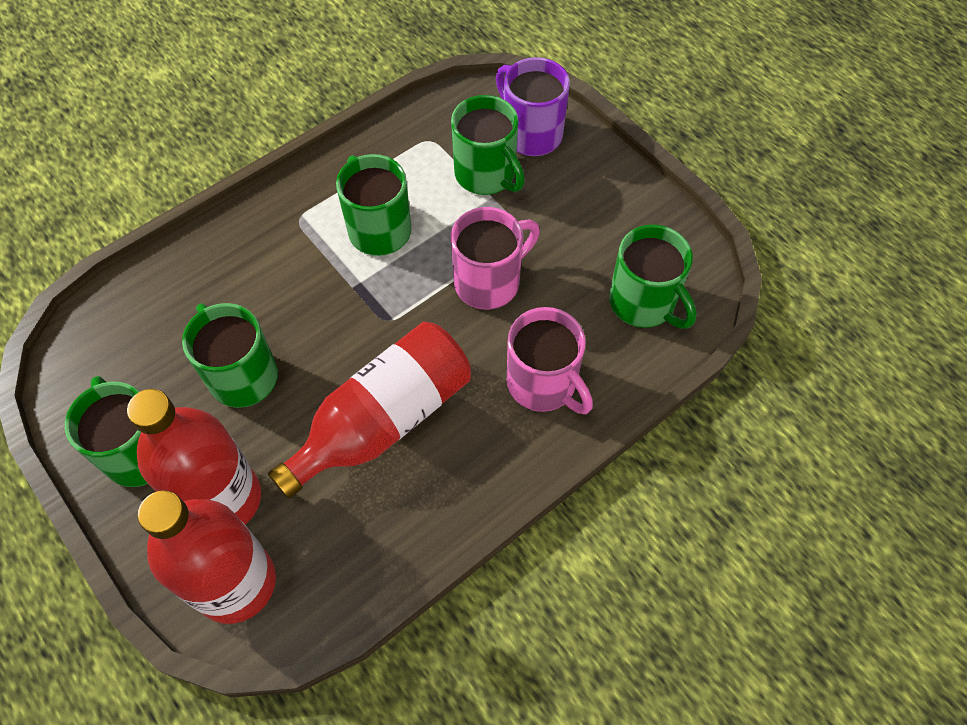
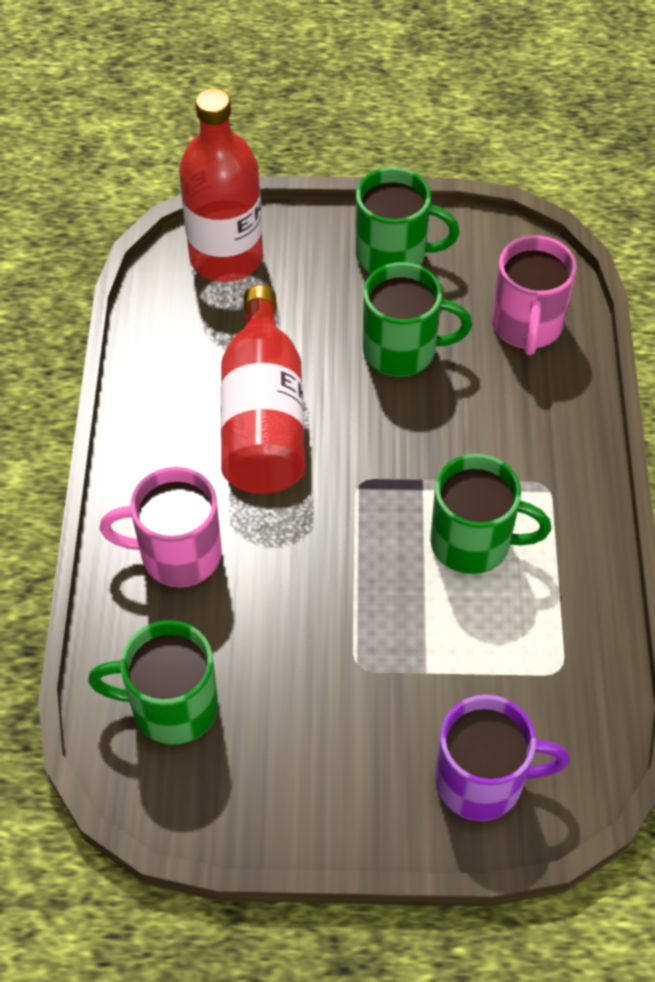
camera: 130 degrees right, 5 degrees down
(223, 499) = (300, 283): red bottle -> none
(486, 175) = (460, 689): green mug -> none
(489, 282) = (324, 592): pink mug -> pink mug (527, 326)

